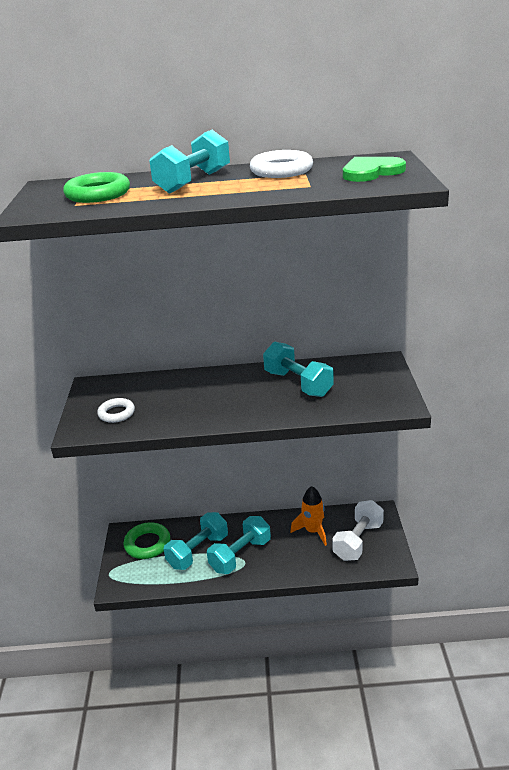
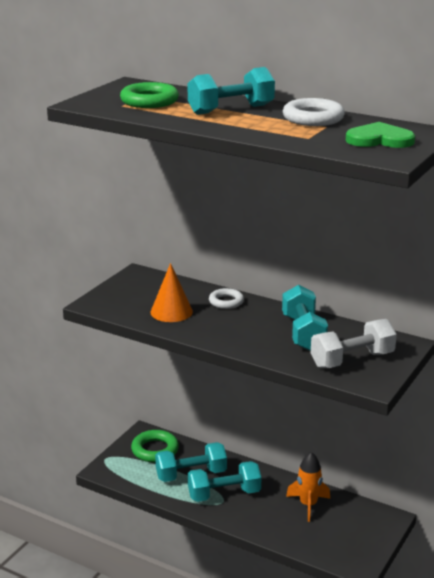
camera: 30 degrees right, 5 degrees down
(116, 413) = (133, 302): white ring -> white ring (226, 302)
(163, 409) = (171, 312): none -> orange cone
(358, 541) = (343, 532): white dumbbell -> white dumbbell (352, 360)

